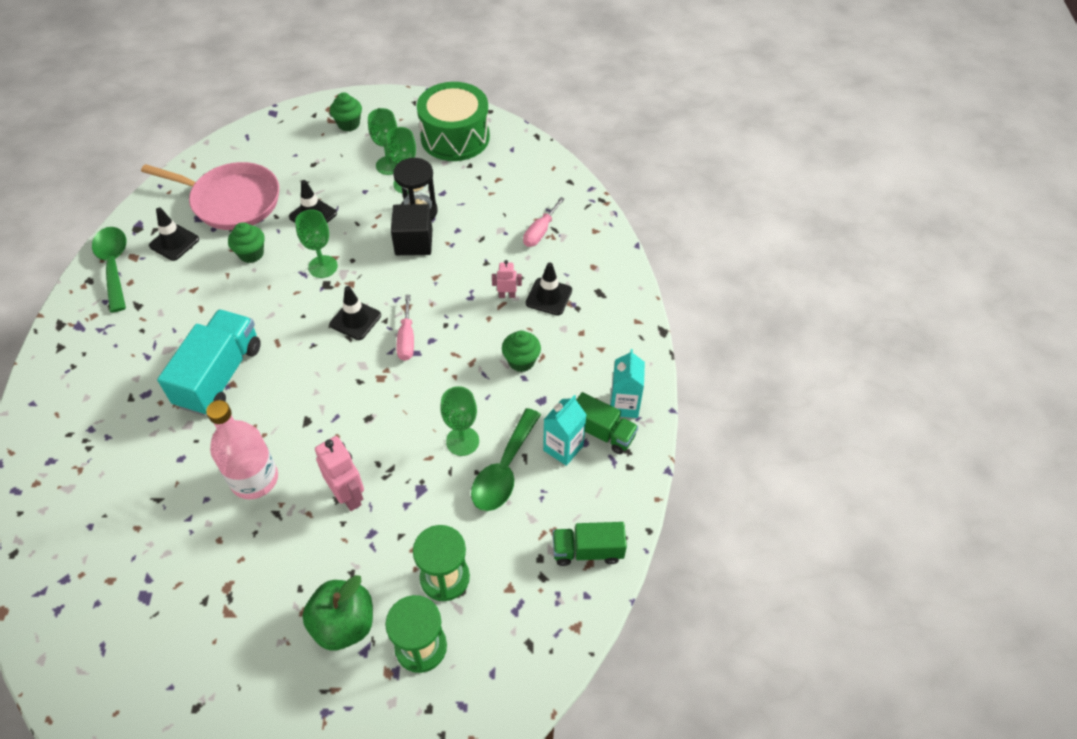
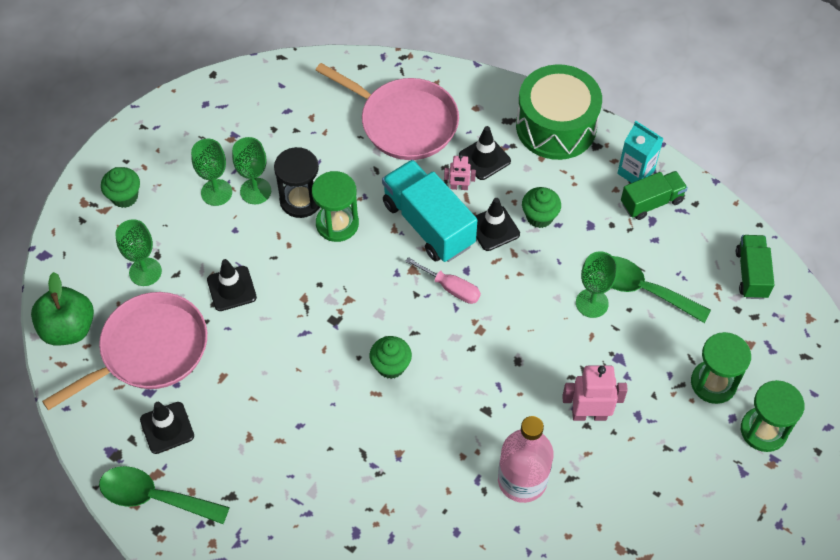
camera: 55 degrees left, 5 degrees up
(220, 375) = (381, 459): turquoise truck -> turquoise truck (428, 224)
(251, 254) = (241, 365): green cupcake -> green cupcake (391, 366)
(323, 266) = (308, 312): green goblet -> green goblet (145, 272)
(344, 624) = (710, 475): green apple -> green apple (68, 328)
(355, 320) = (397, 317): black traffic cone -> black traffic cone (493, 228)
(414, 242) = (337, 224): black cube -> green hourglass
(455, 137) = (225, 120): green drum -> green drum (556, 126)
(504, 470) = (641, 289): green spoon -> green spoon turned 150 degrees clockwise
(507, 295) = (459, 187): pink robot -> pink robot turned 120 degrees counterclockwise
(540, 232) = (404, 122): pink screwdriver -> pink pan
(563, 448) = (647, 237): turquoise carton -> none
(587, 551) = (751, 274): green truck -> green truck turned 150 degrees clockwise

